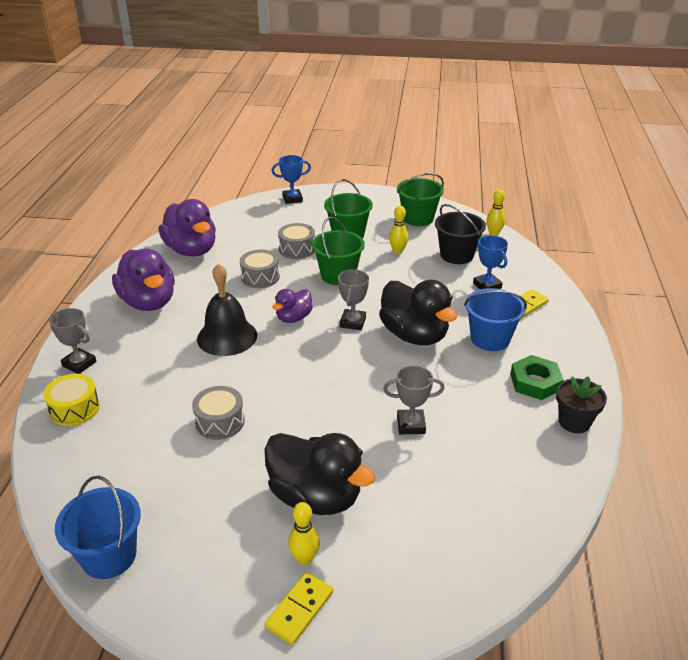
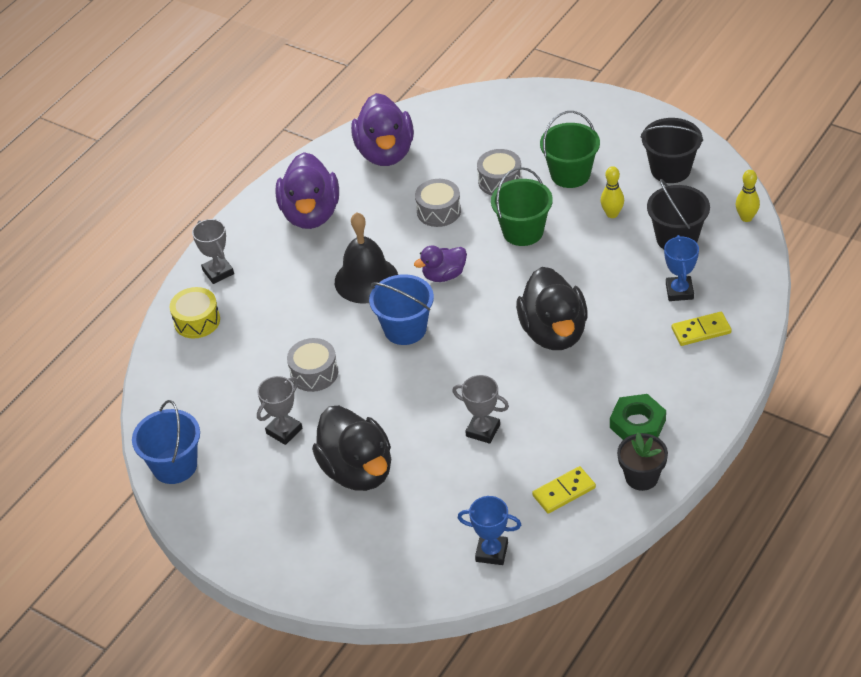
camera: 30 degrees right, 10 degrees up
(292, 199) = (539, 99): blue trophy -> blue trophy (491, 552)
(300, 610) = (294, 556): yellow domino -> yellow domino (564, 492)
(304, 558) = (319, 518): yellow bowling pin -> none
(353, 322) = (500, 298): grey trophy -> grey trophy (284, 431)
(418, 218) = (670, 169): green bucket -> black bucket
(490, 339) = (630, 360): blue bucket -> blue bucket (405, 329)

